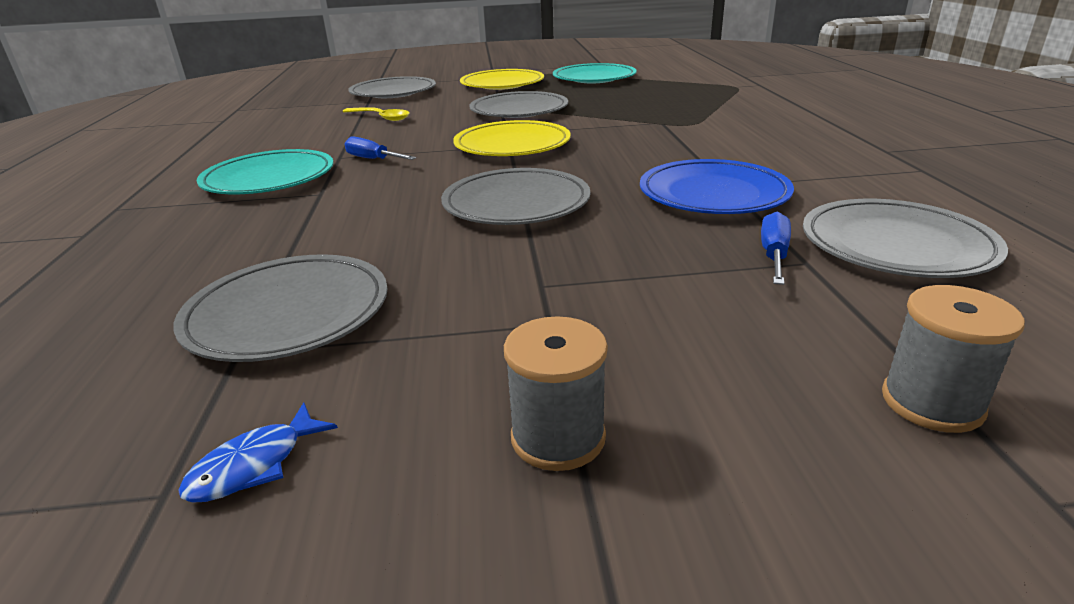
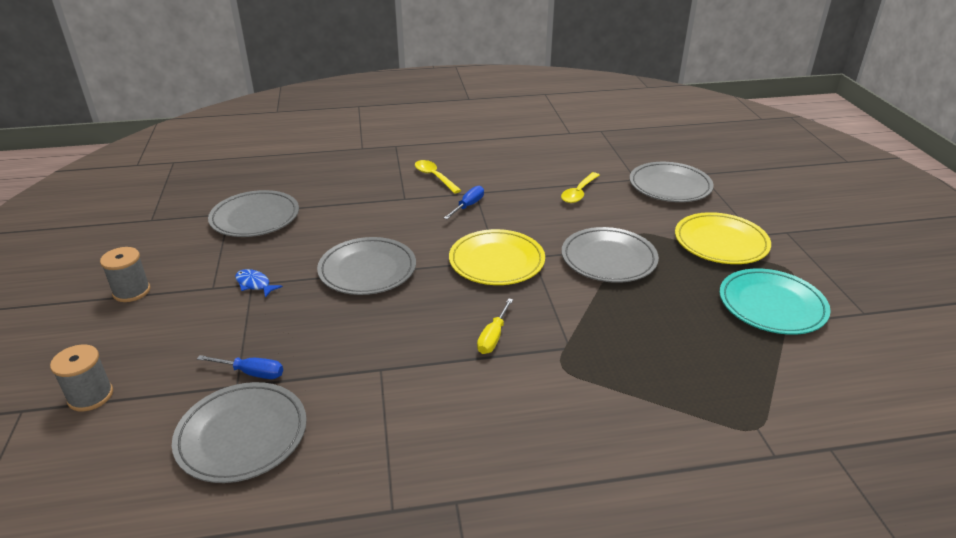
camera: 85 degrees right, 5 degrees up
(254, 465) = (155, 232): blue fish -> blue fish (254, 284)
(269, 179) = (434, 177): turquoise plate -> yellow spoon
(653, 144) = (493, 337): none -> yellow screwdriver
(713, 194) = (362, 359): blue plate -> none

